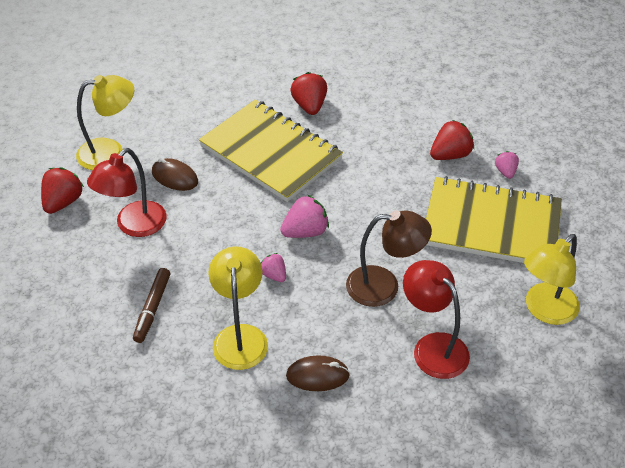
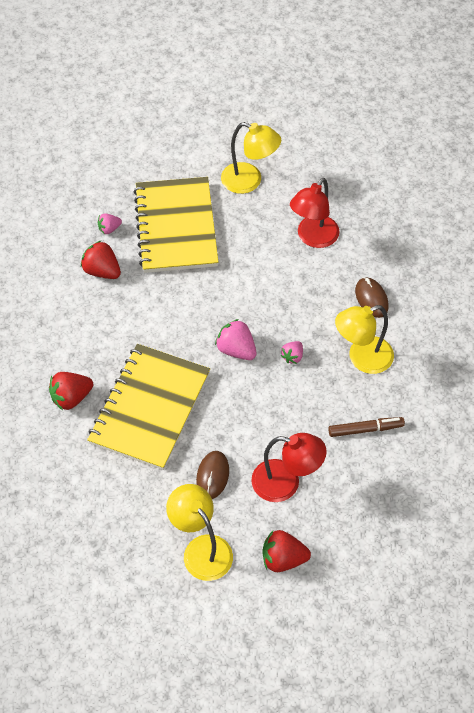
camera: 110 degrees left, 10 degrees up
(384, 286) = (270, 280): brown lamp -> none

